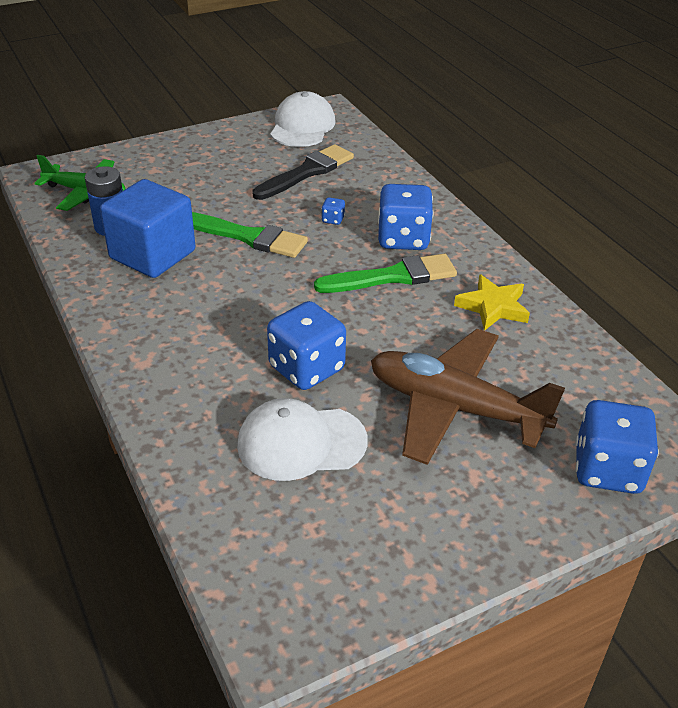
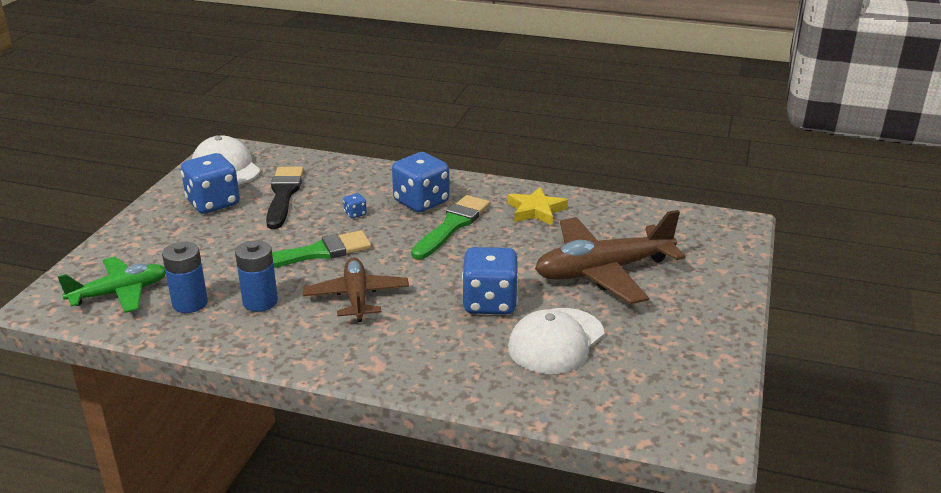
camera: 45 degrees left, 10 degrees down
(152, 254) = (260, 302): blue cube -> blue battery
(219, 294) = (357, 297): none -> brown plane
(607, 470) = (716, 254): blue dice -> blue dice (213, 203)

